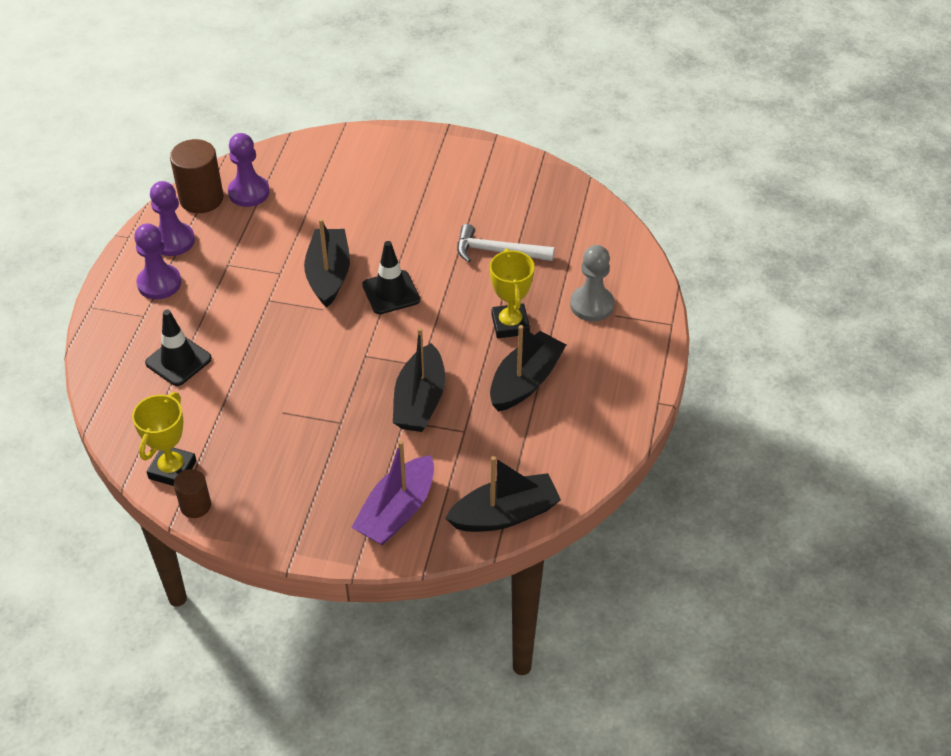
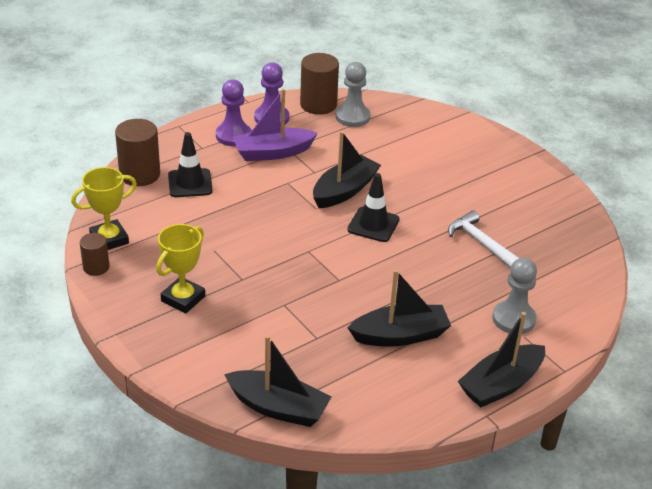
camera: 40 degrees right, 10 degrees down
(117, 384) = (140, 174): none -> brown cylinder
(249, 192) = (352, 117): purple pawn -> grey pawn
(397, 511) = (209, 355): purple boat -> purple boat (272, 153)
(420, 401) = (310, 300): black boat -> black boat (501, 385)
(510, 324) = (434, 294): yellow trophy -> yellow trophy (183, 299)

